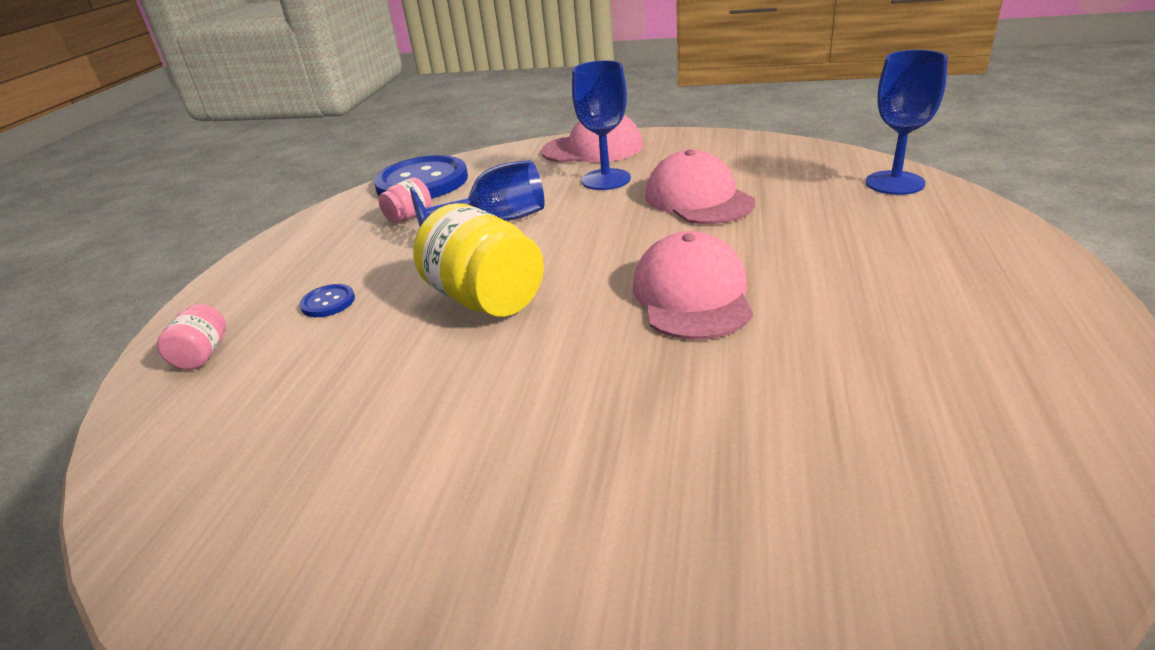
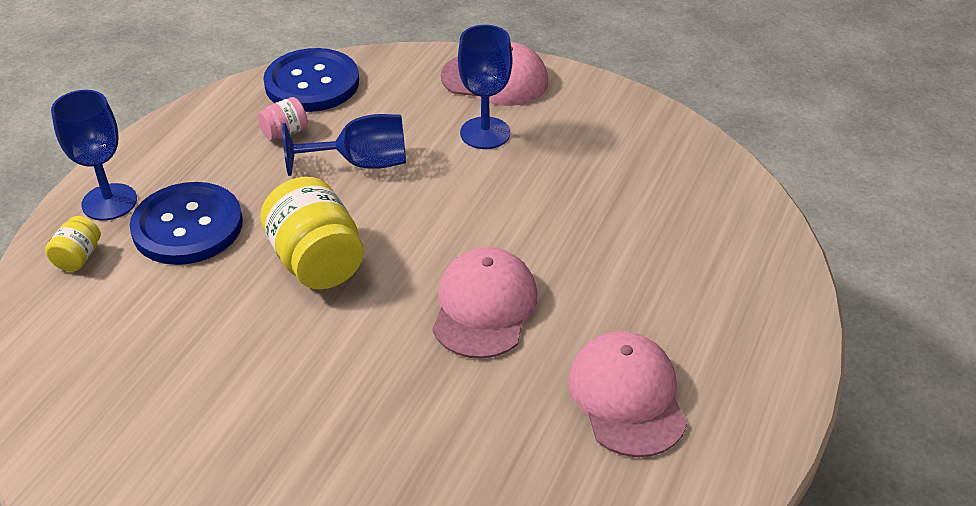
camera: 10 degrees right, 10 degrees up
(202, 355) = (78, 257): pink jar -> yellow jar
(328, 302) = (188, 226): blue button -> blue button, size x2.34
(698, 199) = (555, 187): pink cap -> pink cap (627, 397)
(894, 183) = (745, 221): blue goblet -> blue goblet (109, 202)

